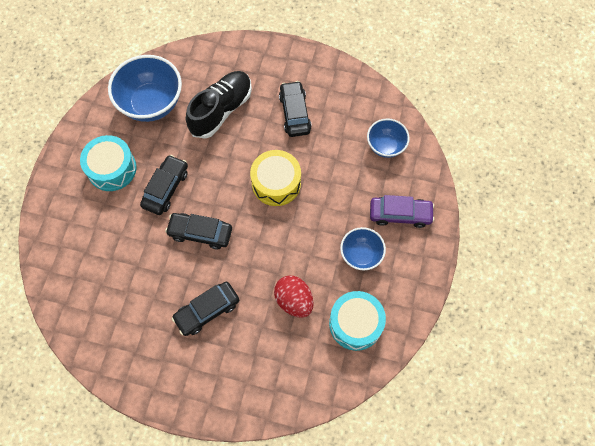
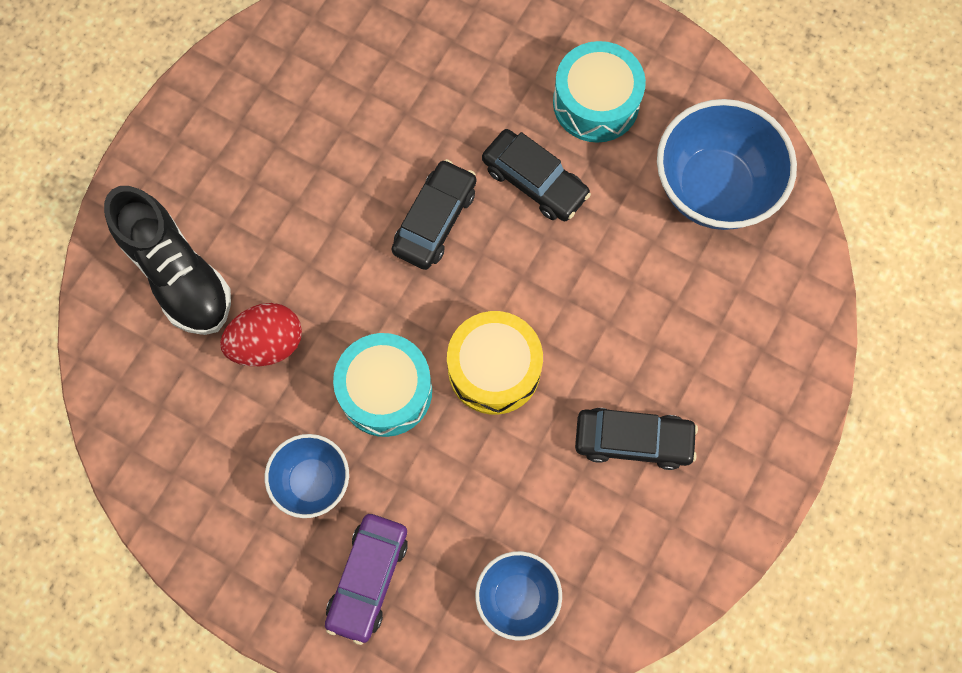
camera: 105 degrees right, 5 degrees up
(207, 310) = (296, 203): black car -> none
(221, 110) = (671, 306): black shoe -> black shoe (177, 274)
(355, 324) = (194, 435): turquoise drum -> turquoise drum (385, 390)

